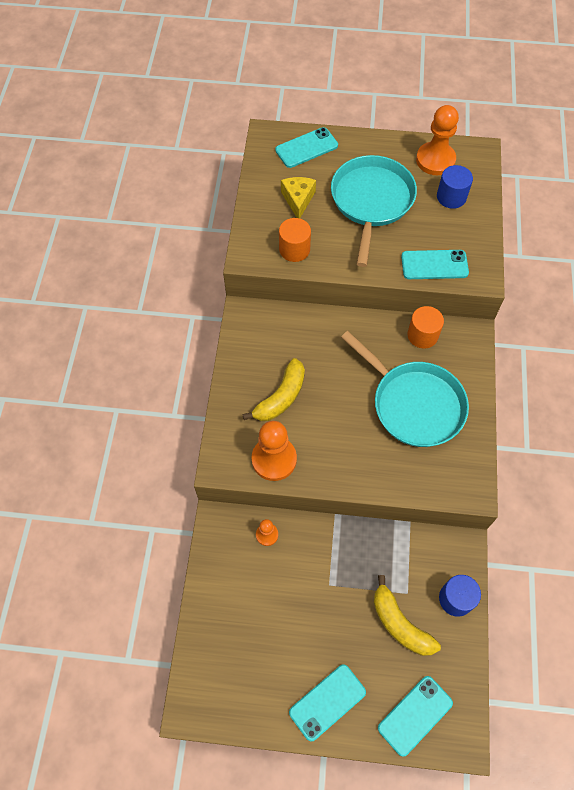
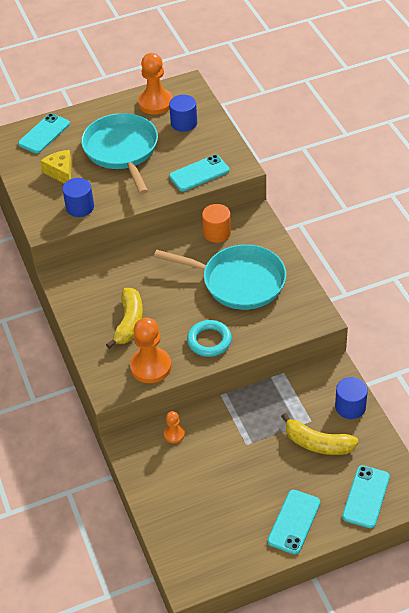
camera: 25 degrees left, 15 degrees down
(294, 249) = (80, 207): orange cylinder -> blue cylinder
(346, 459) = (209, 341): none -> turquoise ring

